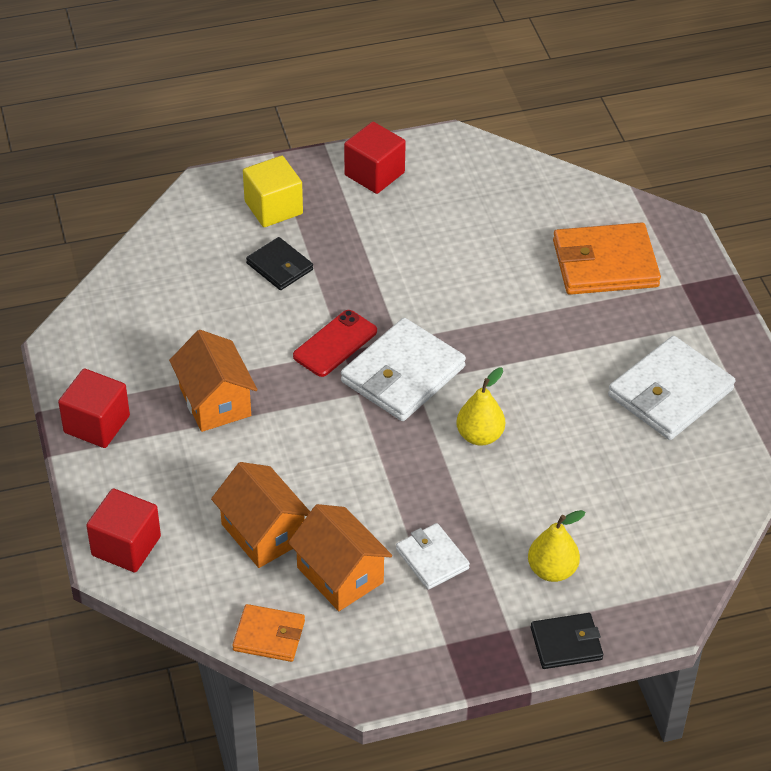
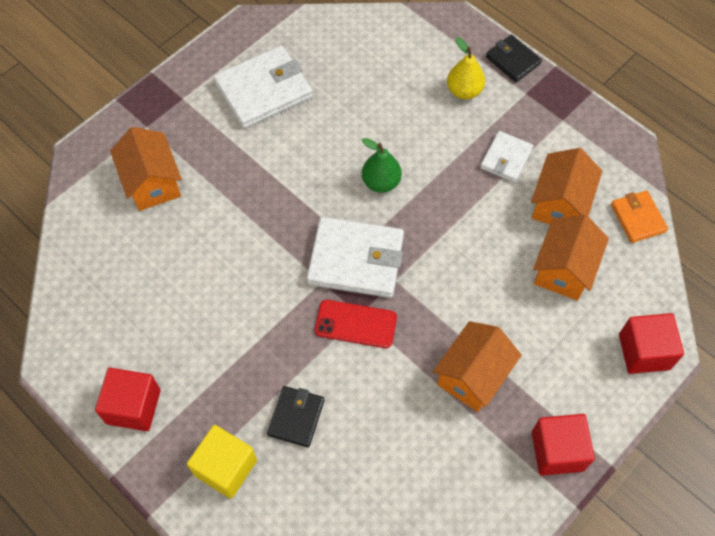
camera: 120 degrees left, 15 degrees up
(480, 436) = (381, 182): yellow pear -> green pear
(605, 264) = (152, 183): orange wallet -> orange house
(670, 392) = (263, 90): white wallet -> white wallet turned 45 degrees counterclockwise

